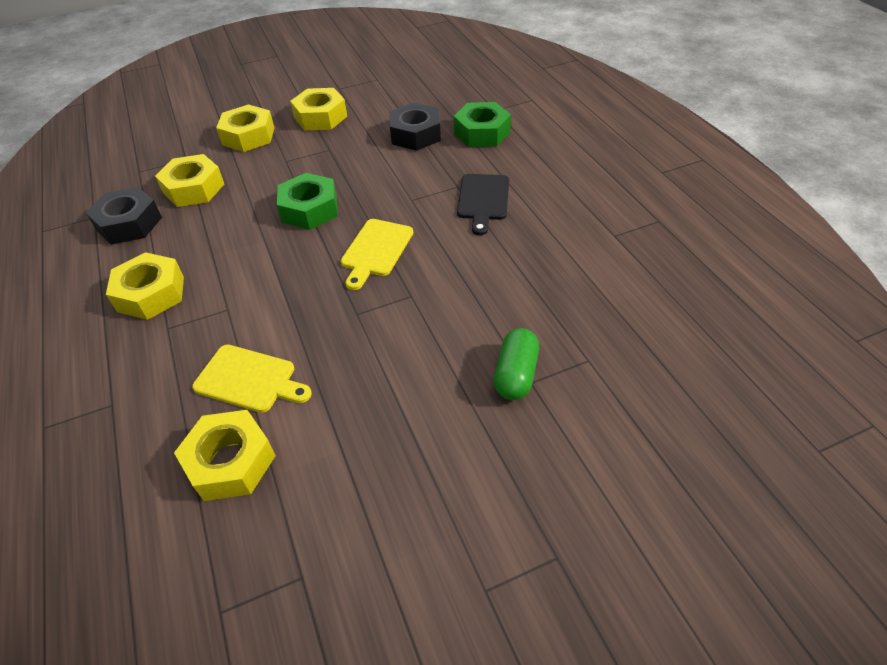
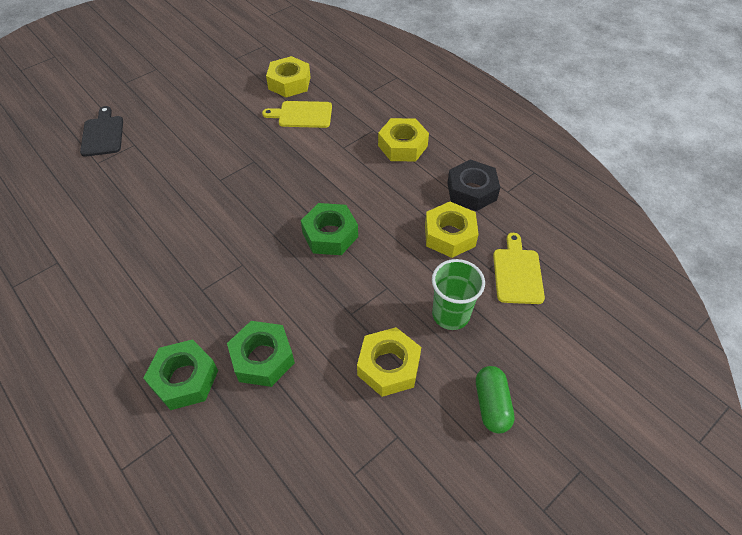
camera: 160 degrees right, 5 degrees up
(248, 136) = (450, 314): yellow nut -> green cup
(376, 250) = (257, 208): yellow cutting board -> yellow cutting board (517, 273)
(415, 134) = (262, 358): black nut -> green nut
(483, 200) = (174, 277): black cutting board -> black cutting board (103, 134)
(516, 374) = (143, 146): green capsule -> green capsule (491, 405)

